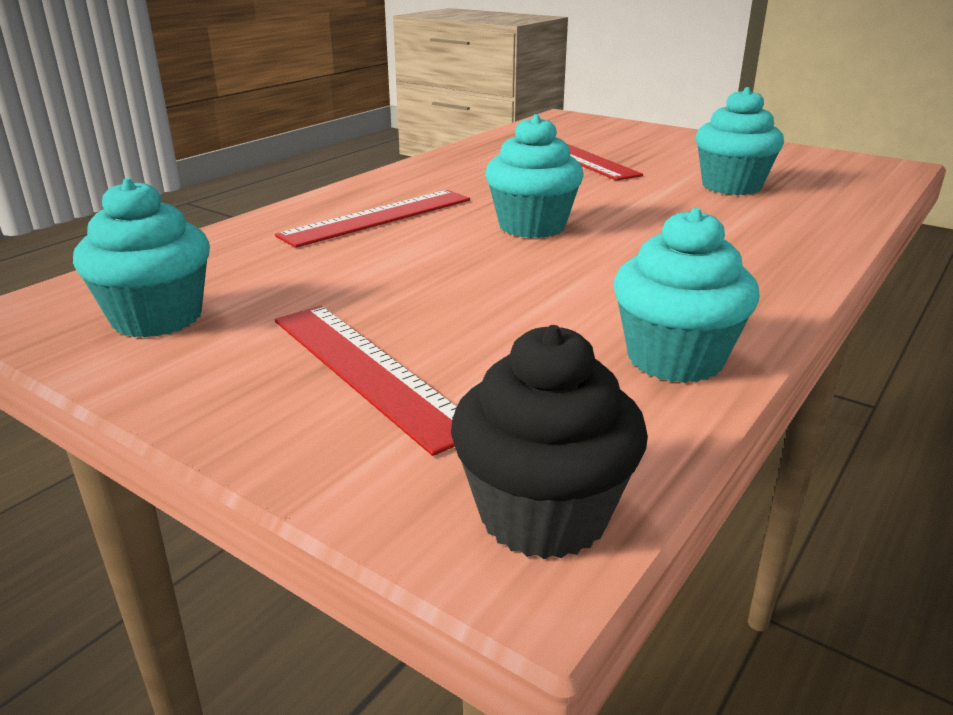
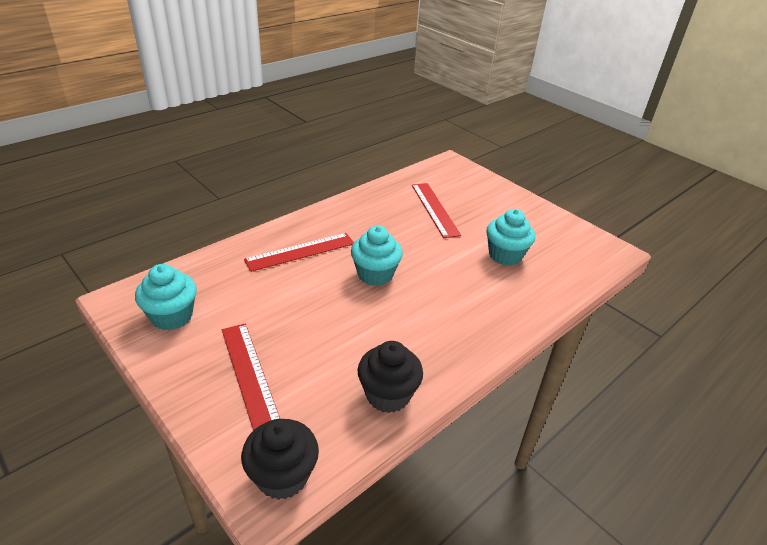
camera: 10 degrees right, 10 degrees up
(675, 359) = (388, 395): turquoise cupcake -> black cupcake

